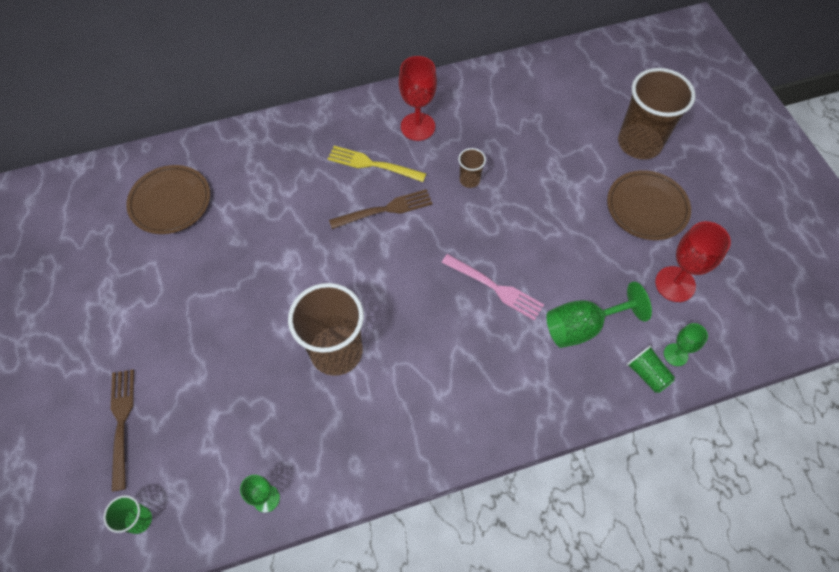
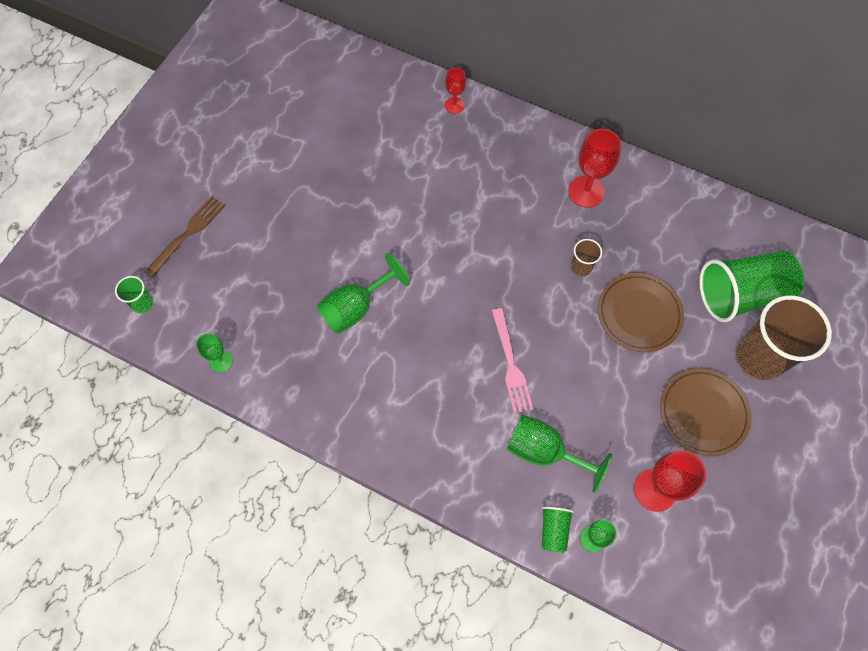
camera: 45 degrees right, 5 degrees up
(170, 201) = (354, 106): brown plate -> brown plate (639, 314)
(254, 140) = (454, 105): none -> red goblet
(336, 351) = (356, 308): brown cup -> green goblet
(373, 164) = (520, 194): yellow fork -> none
(385, 209) = (493, 236): brown fork -> none
(586, 113) = (741, 294): none -> green cup

